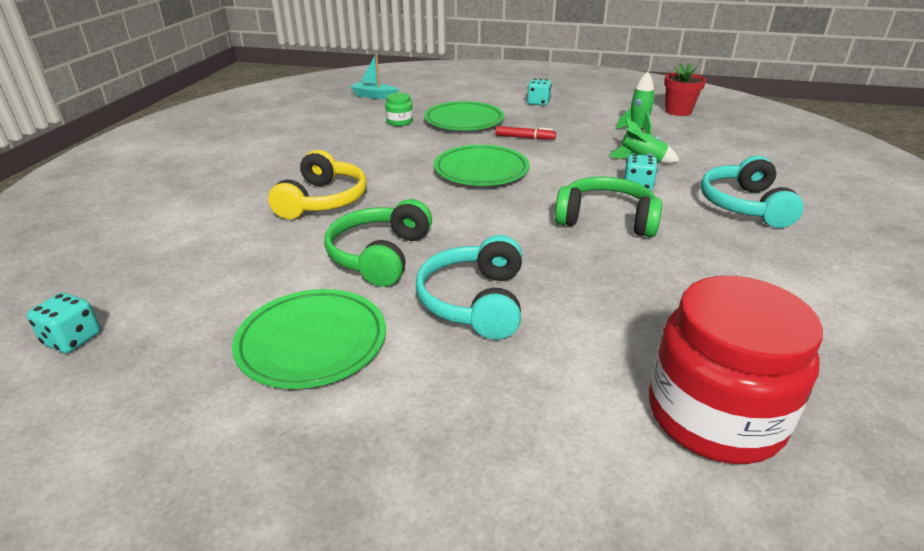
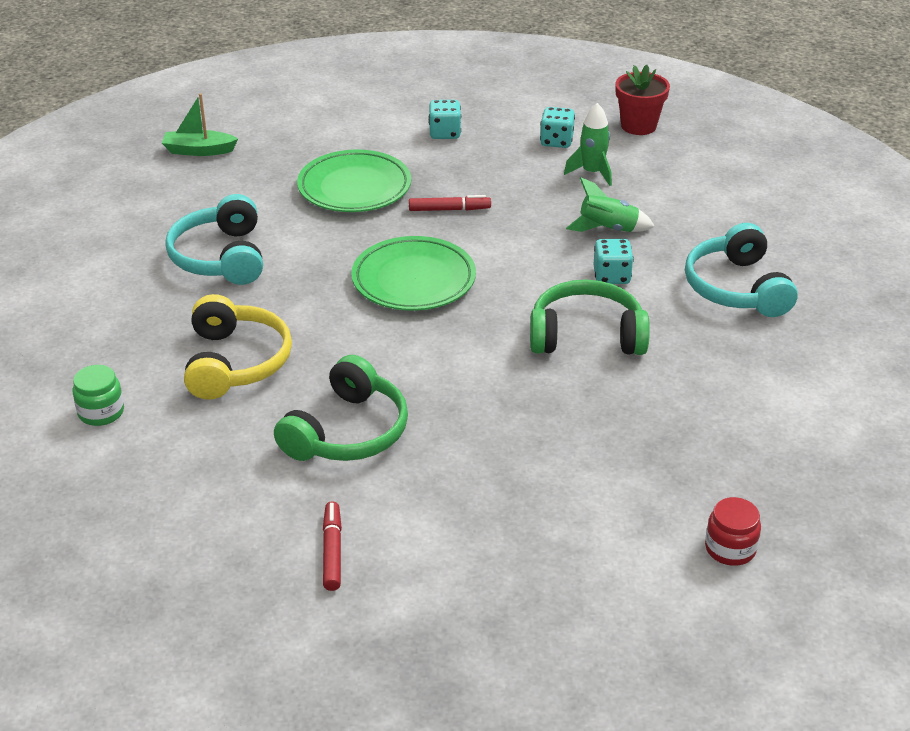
camera: 15 degrees left, 5 degrees up
(72, 339) = (73, 597): turquoise dice -> turquoise dice (556, 141)
(312, 343) = (332, 551): green plate -> red marker
(374, 96) = (199, 150): turquoise boat -> green boat
(379, 255) = (348, 432): green headphones -> green headphones turned 150 degrees counterclockwise
(399, 122) = (264, 202): green jar -> green jar (101, 412)
(474, 301) = (477, 472): turquoise headphones -> turquoise headphones (220, 257)
(714, 415) = (730, 549): red jar -> red jar, size x0.43

